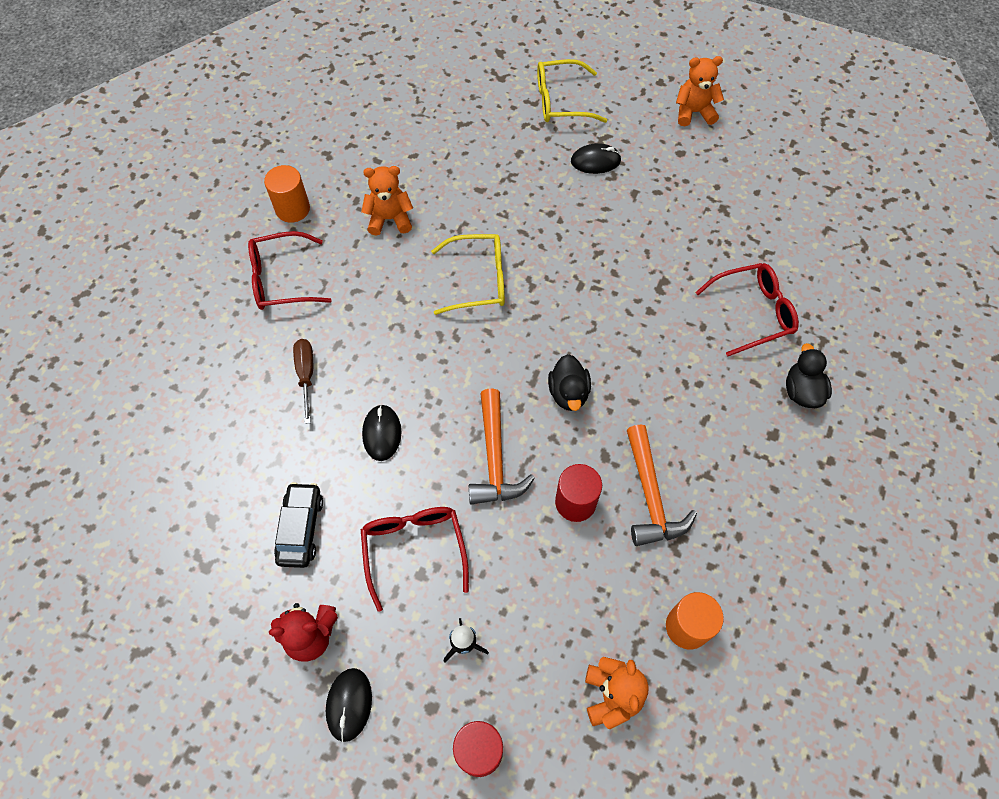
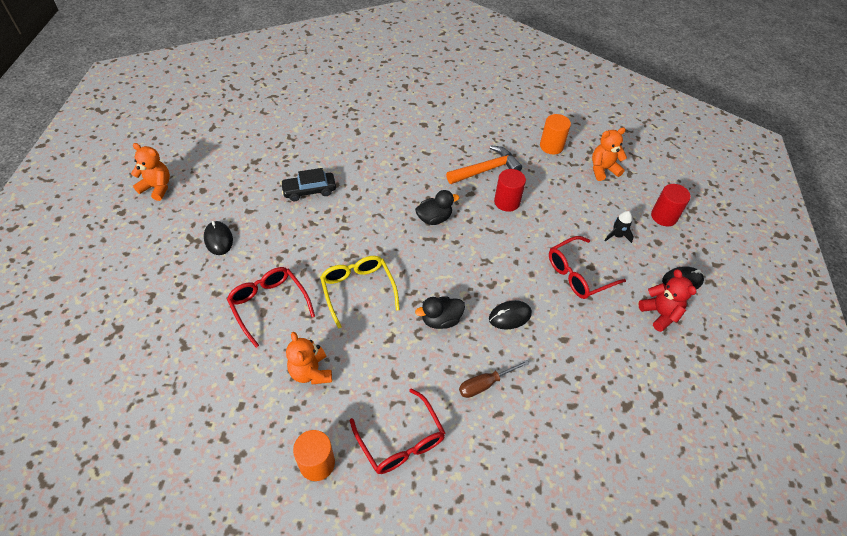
camera: 110 degrees left, 10 degrees down
(301, 528) = (600, 343): black car -> black car (309, 190)
(495, 458) = (498, 247): orange hammer -> none
(561, 101) = (148, 275): yellow glasses -> none
(694, 112) = (157, 187): orange teddy bear -> orange teddy bear turned 135 degrees clockwise
(753, 312) = (340, 139): red glasses -> red glasses (269, 305)
(801, 391) = (390, 115): black duck -> black duck (441, 320)

